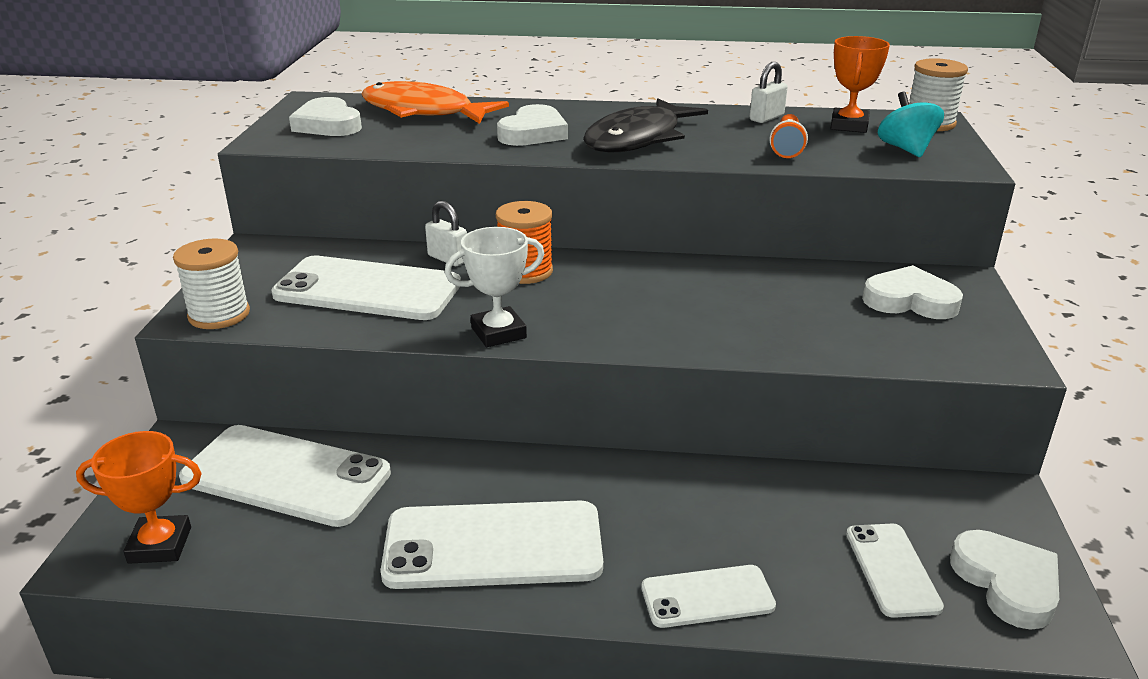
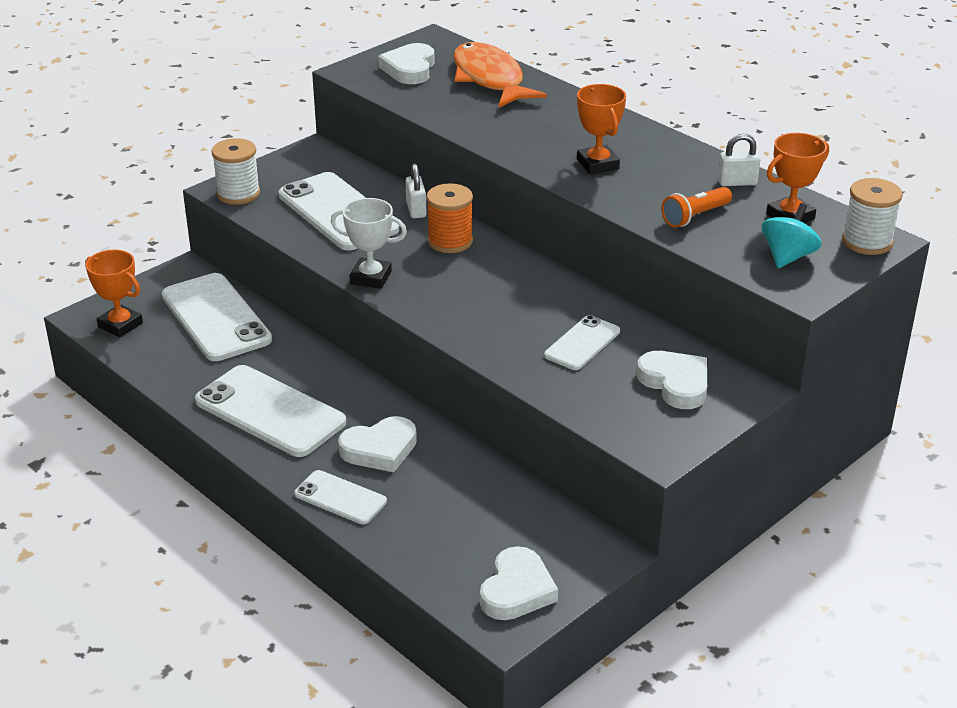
camera: 40 degrees right, 5 degrees up
(533, 133) = (533, 129): white heart -> white heart (380, 449)
(638, 139) = (597, 164): black fish -> orange trophy
(892, 569) = (462, 545): white phone -> white phone (582, 343)

